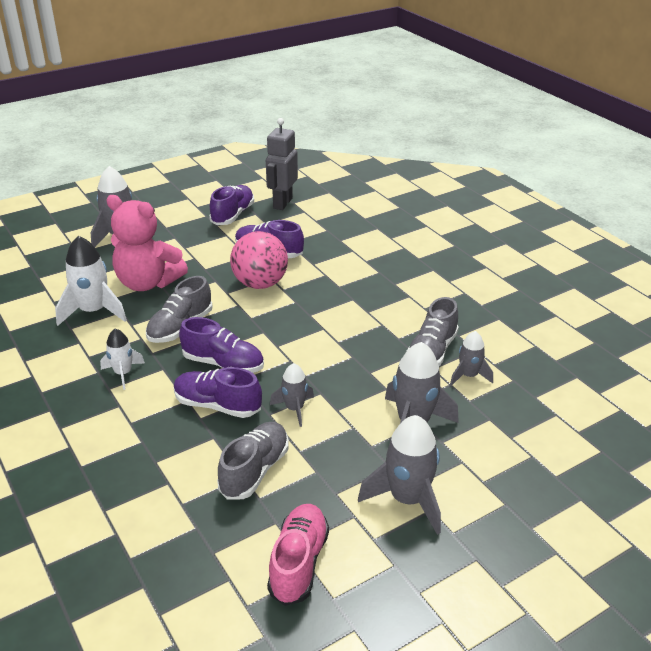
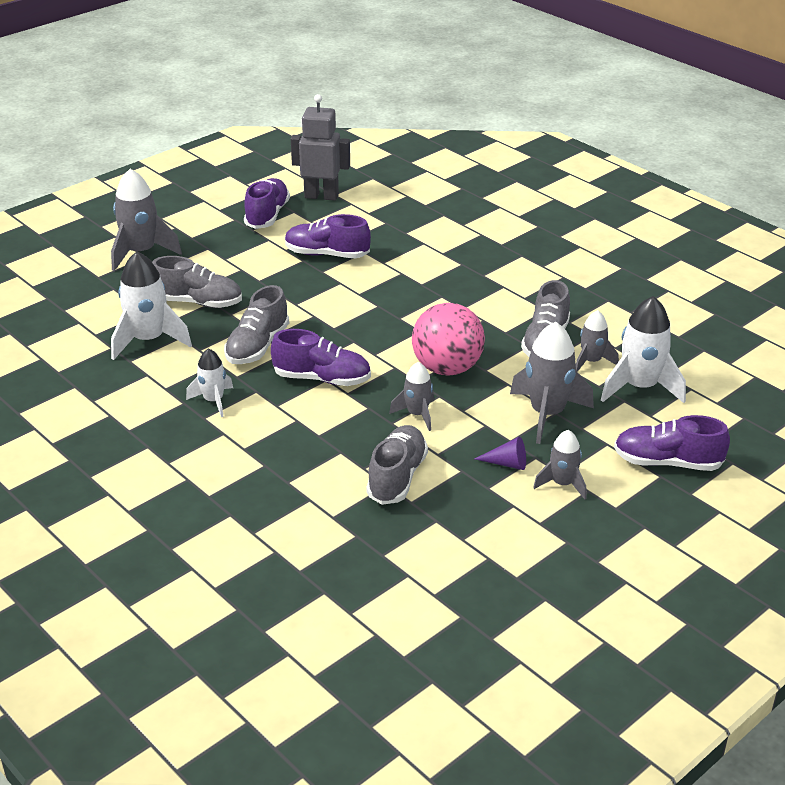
camera: 10 degrees left, 0 degrees up
(148, 283) = (198, 302): pink teddy bear -> grey shoe
(217, 405) = (332, 421): purple shoe -> purple shoe (667, 462)
(260, 284) = (330, 290): pink ball -> pink ball (447, 368)
(282, 203) = (321, 196): grey robot -> grey robot turned 90 degrees clockwise
(298, 563) = (472, 552): pink shoe -> none
(361, 470) = (507, 463): none -> purple cone
(407, 499) = (562, 484): grey rocket -> grey rocket, size x0.59
(507, 407) = (640, 387): none -> white rocket

